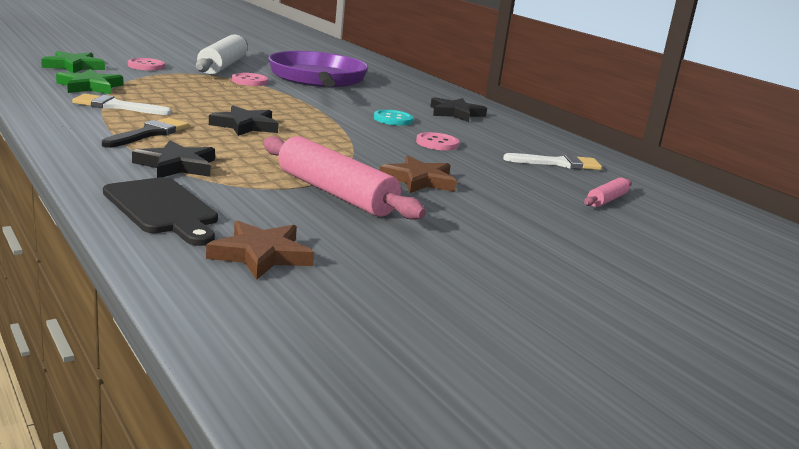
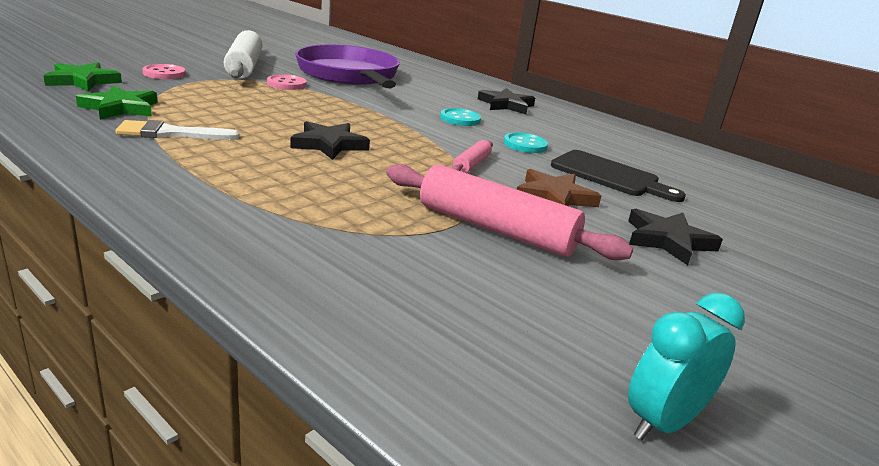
camera: 15 degrees left, 5 degrees up
(149, 133) = (236, 169): black brush -> none
(163, 209) = (338, 289): black cutting board -> black cutting board (610, 176)
(176, 165) = (302, 214): black star -> black star (668, 240)
(261, 255) = (505, 345): brown star -> none
(339, 309) = (663, 422): none -> turquoise clock
(437, 143) = (525, 145): pink button -> turquoise button
(558, 163) = (644, 156): white brush -> none
(606, 200) = (725, 196): pink rolling pin -> pink rolling pin (471, 165)

